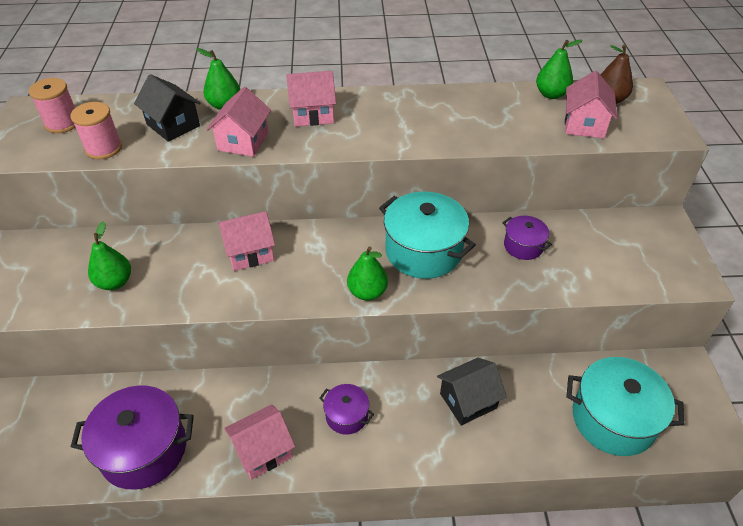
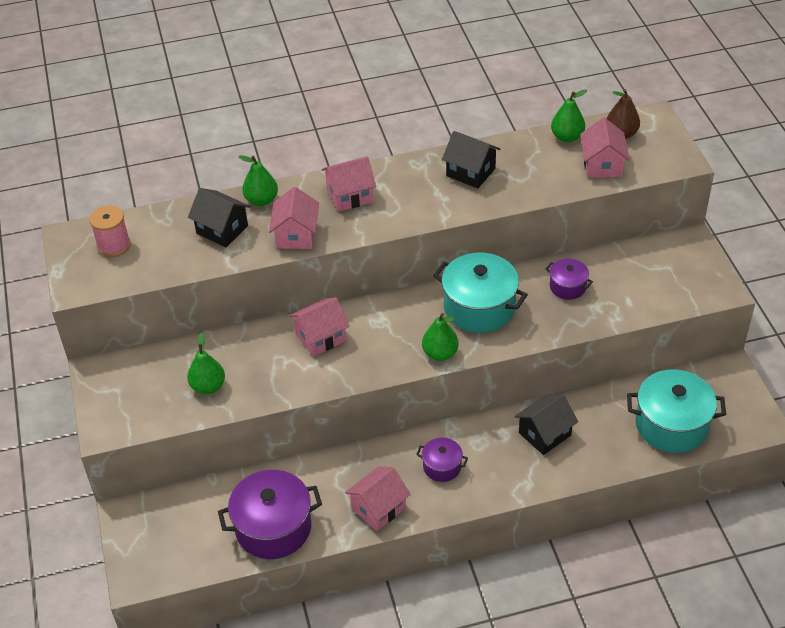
camera: 10 degrees left, 0 degrees up
(103, 148) = (168, 264): pink spool -> none
(443, 111) = (470, 172): none -> black house

